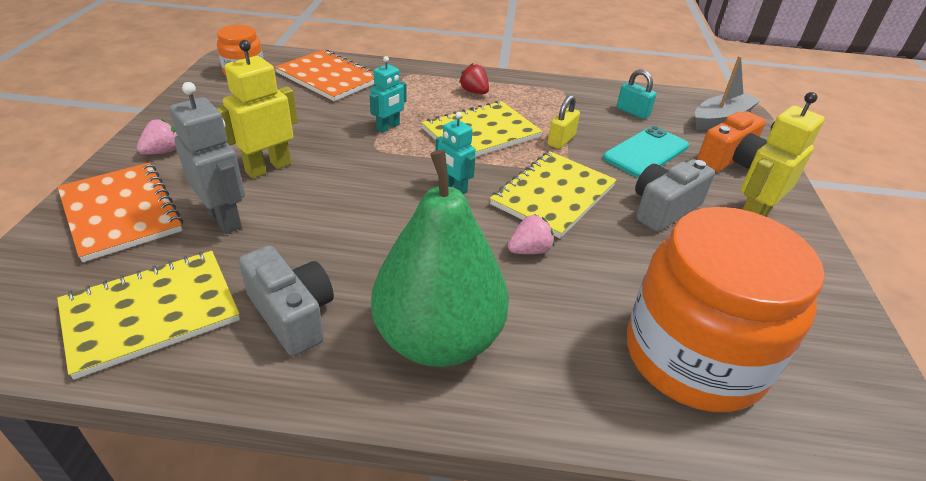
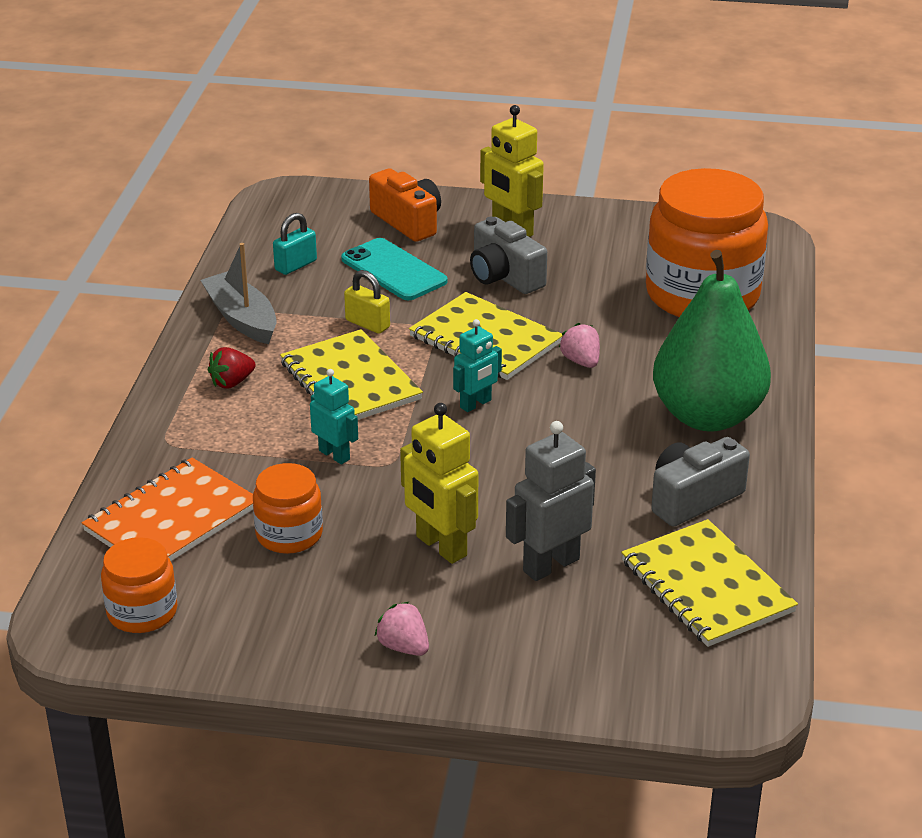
camera: 85 degrees left, 5 degrees down
(121, 212) = (546, 650): orange notebook -> none
(301, 112) = (289, 534): none -> orange jar
(721, 119) = (315, 209): grey boat -> grey boat (242, 318)

